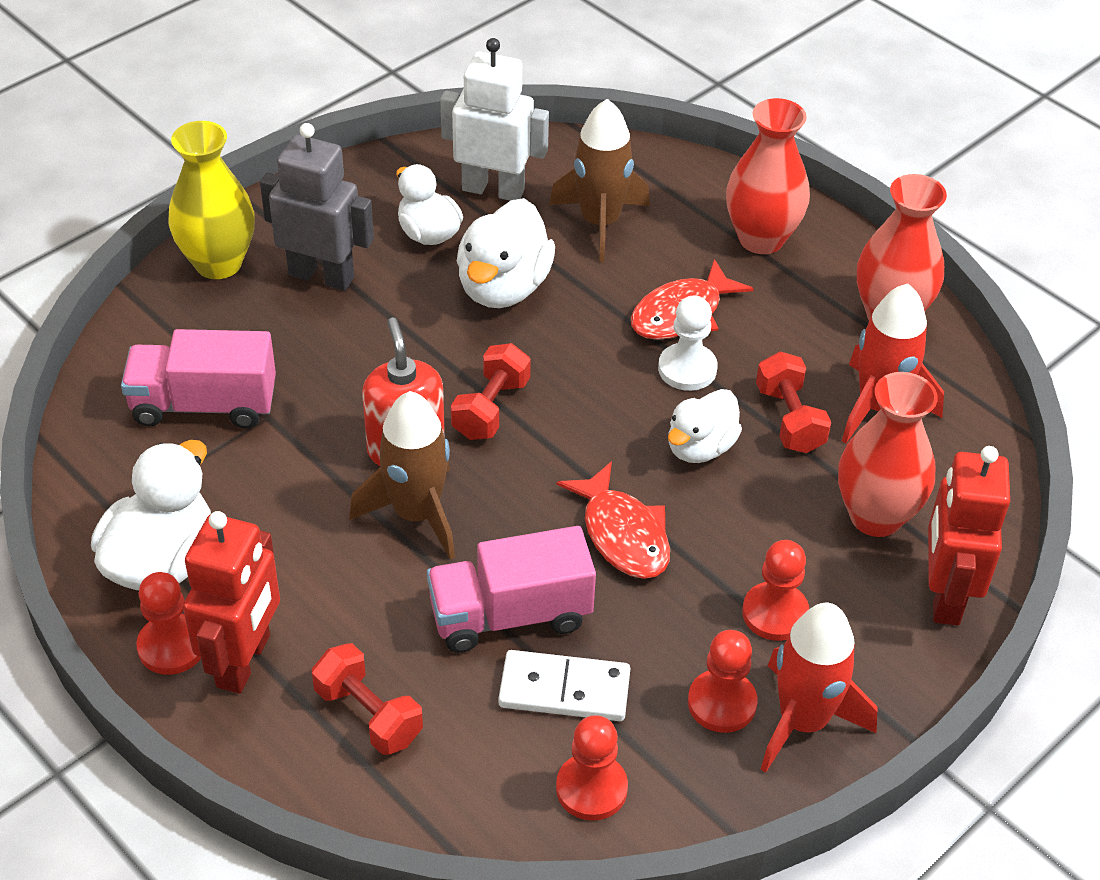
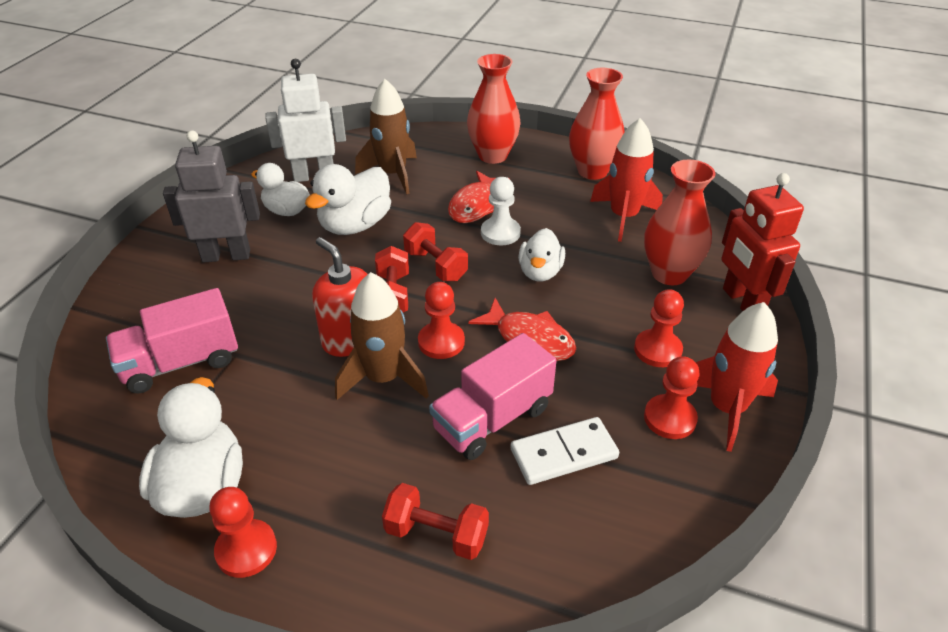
camera: 25 degrees left, 5 degrees down
(218, 263) = (145, 271): yellow vase -> none
(244, 661) = (314, 535): red robot -> none
(503, 287) = (355, 225): white duck -> white duck turned 45 degrees clockwise
(591, 788) = (631, 515): red pawn -> red pawn (441, 342)
(789, 419) = (580, 239): red dumbbell -> red dumbbell (436, 265)

